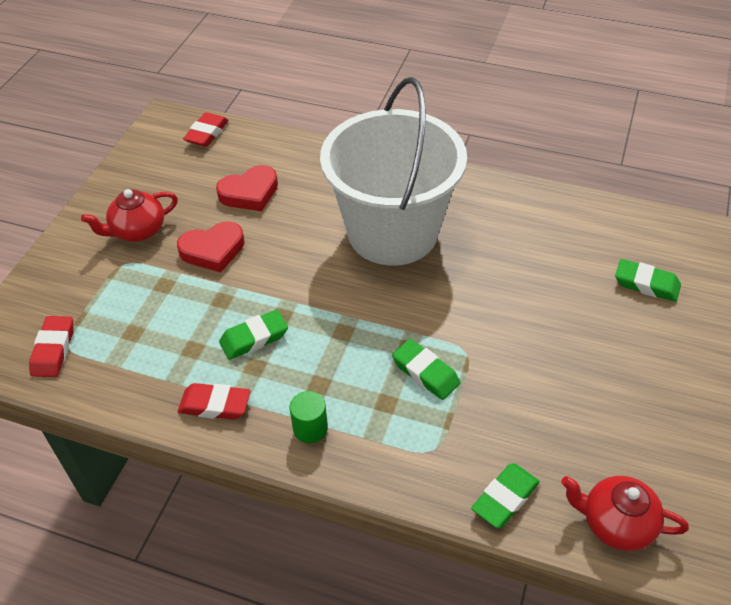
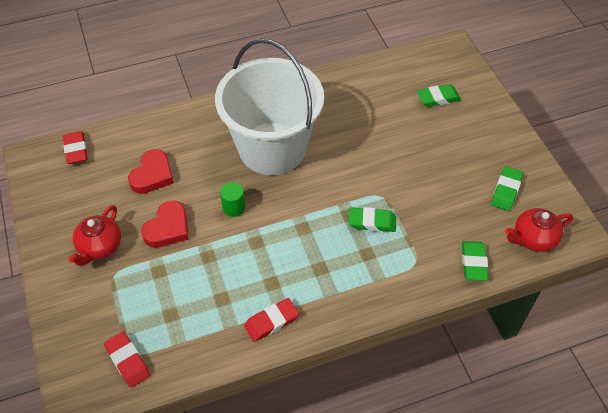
camera: 40 degrees left, 5 degrees up
(254, 338) = (253, 266): green eraser -> green eraser (506, 191)
(310, 429) = (340, 297): green cylinder -> green cylinder (234, 207)

